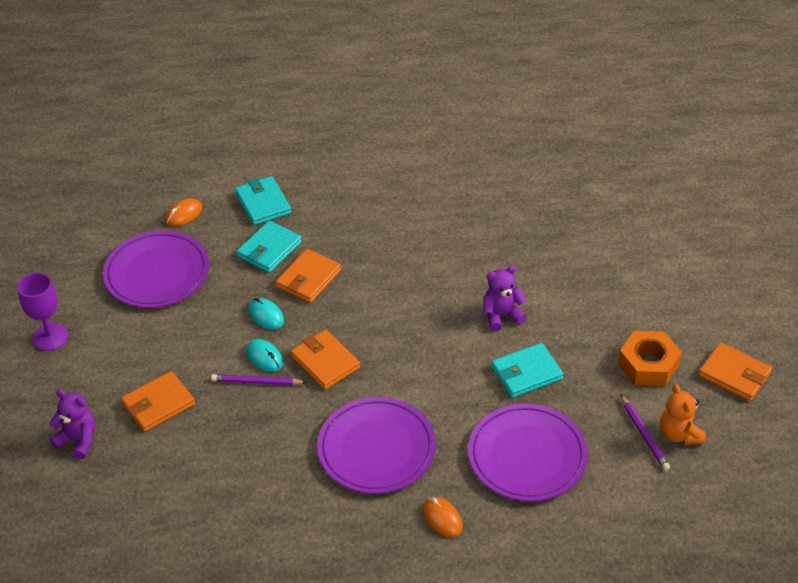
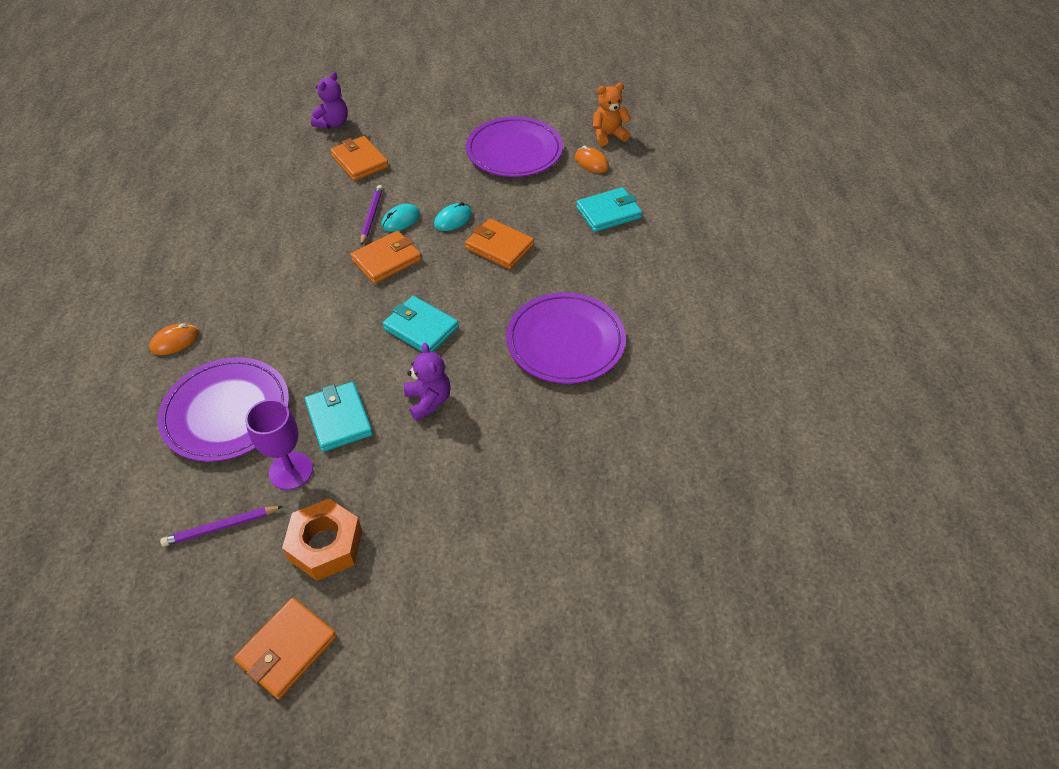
camera: 90 degrees right, 5 degrees up
(50, 337) = (445, 101): purple goblet -> purple goblet (291, 471)
(269, 249) = (542, 219): turquoise wallet -> turquoise wallet (421, 328)
(376, 448) = (271, 295): purple plate -> purple plate (565, 341)
(679, 434) = (210, 566): orange teddy bear -> orange teddy bear (608, 135)

